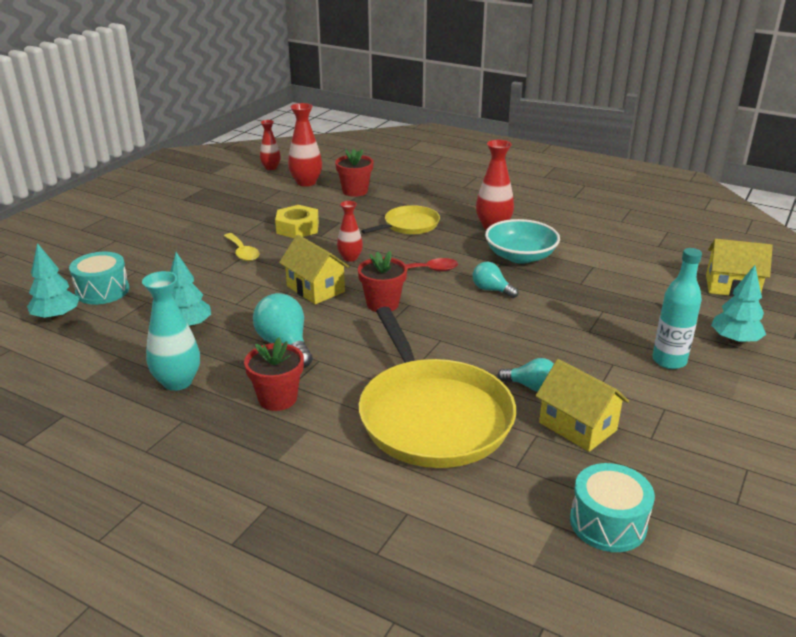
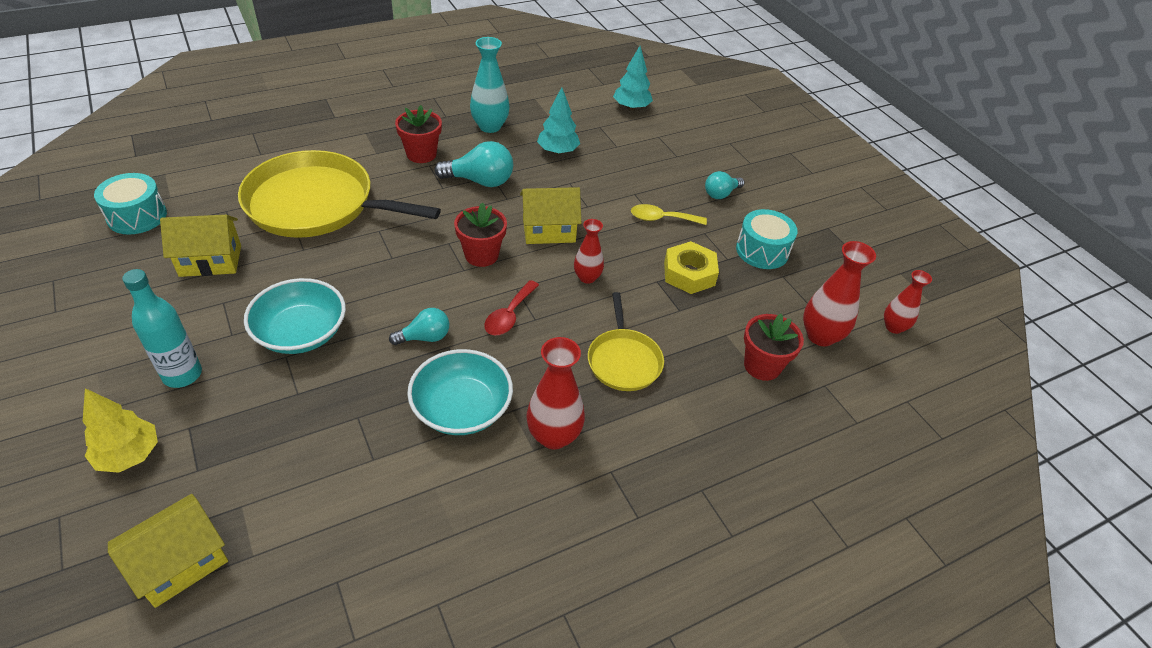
camera: 120 degrees right, 15 degrees up
(102, 291) = (654, 133): turquoise drum -> turquoise drum (762, 251)
(531, 387) = (276, 267): turquoise light bulb -> turquoise light bulb (721, 194)
(564, 336) = (301, 333): none -> turquoise bowl
(734, 340) = (129, 455): turquoise tree -> yellow tree

